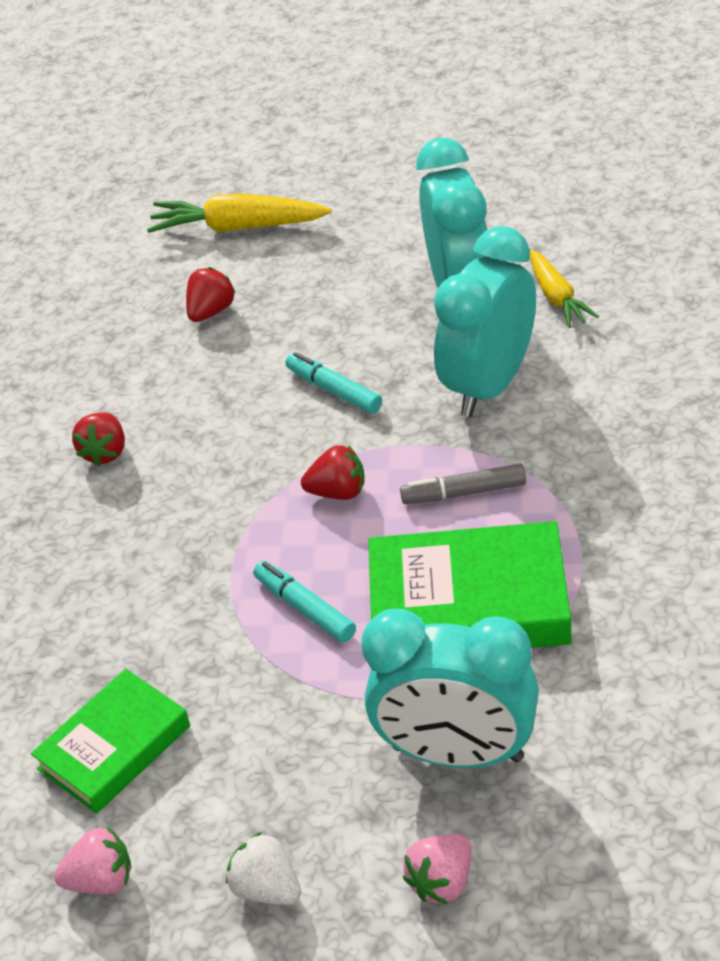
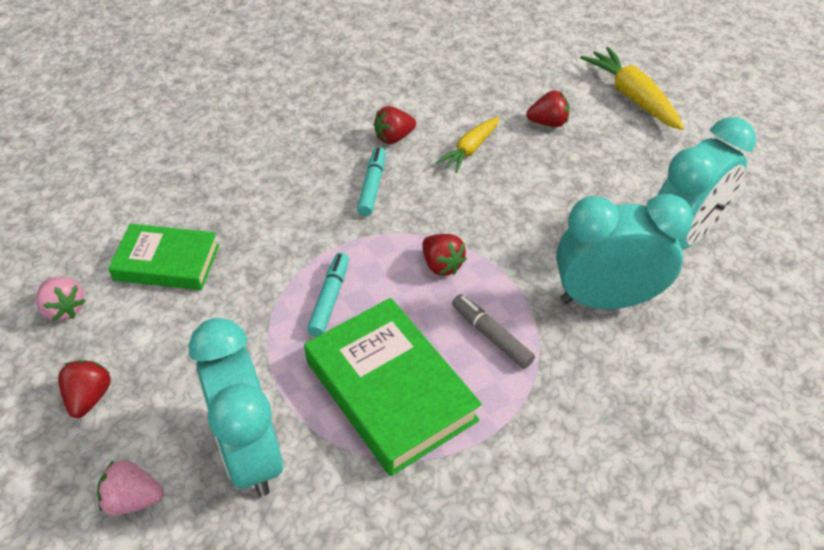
camera: 50 degrees right, 5 degrees up
(267, 888) = (89, 397): white strawberry -> red strawberry
(334, 390) = (530, 217): turquoise marker -> turquoise marker (372, 187)
(557, 297) = (728, 296): yellow carrot -> yellow carrot (470, 150)

